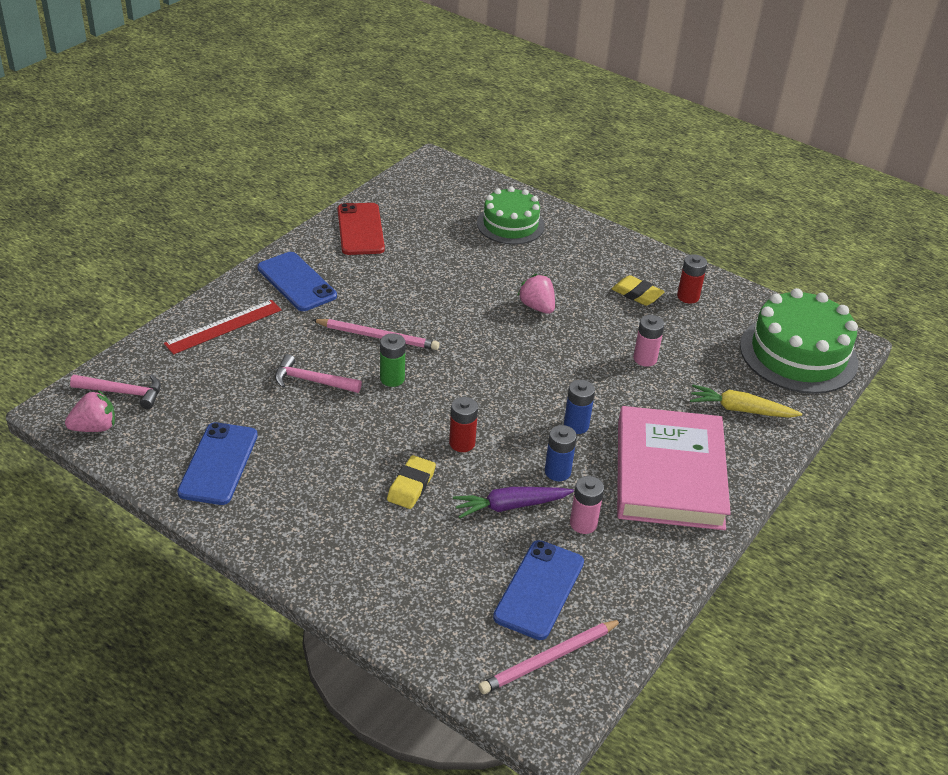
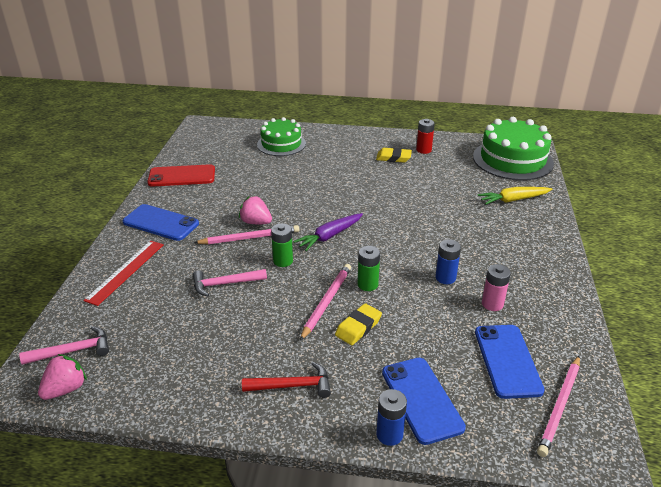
camera: 25 degrees left, 5 degrees down
(218, 463) = (197, 373): blue phone -> blue phone (421, 399)
(297, 515) = (293, 386): none -> red hammer
(360, 229) = (182, 176): red phone -> red phone turned 60 degrees counterclockwise
(401, 444) = (326, 302): none -> pink pencil
(411, 486) = (358, 327): yellow eraser -> yellow eraser turned 45 degrees clockwise
(462, 443) = (367, 284): red battery -> green battery
(510, 506) = (436, 312): purple carrot -> purple carrot (329, 236)
(537, 307) = (340, 184): pink strawberry -> pink strawberry (256, 222)
(576, 425) = (429, 245): blue battery -> blue battery (389, 434)
(645, 359) = (432, 191): pink battery -> none
(669, 474) = (512, 252): pink book -> none

